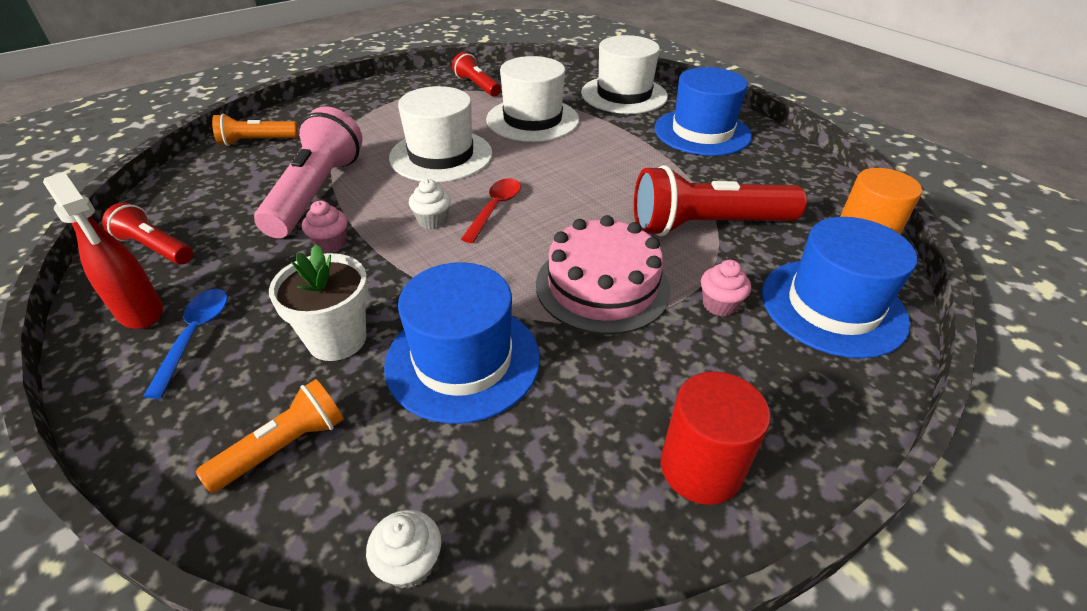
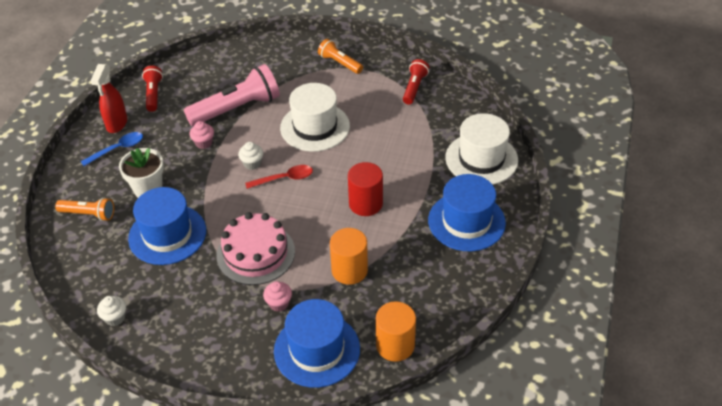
camera: 55 degrees right, 5 degrees up
(257, 141) = (259, 54): orange flashlight -> orange flashlight (340, 63)
(410, 564) = (69, 278): white cupcake -> white cupcake (115, 318)
(532, 120) = (396, 137): white hat -> none
(700, 468) = (166, 338): red cylinder -> red cylinder (365, 204)
(707, 225) = (349, 270): red flashlight -> orange cylinder

